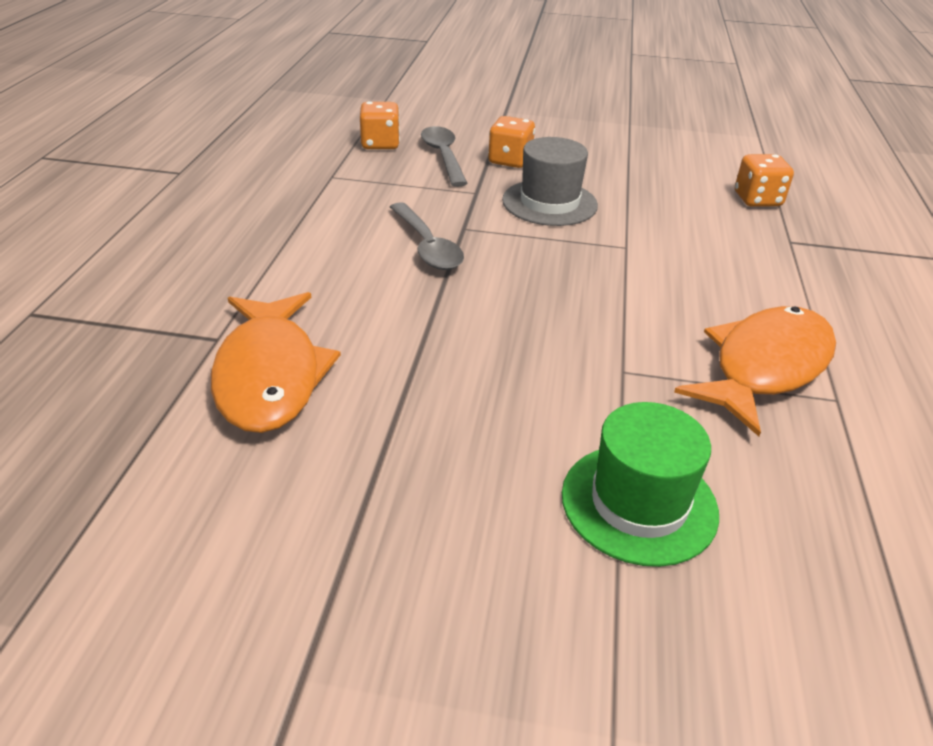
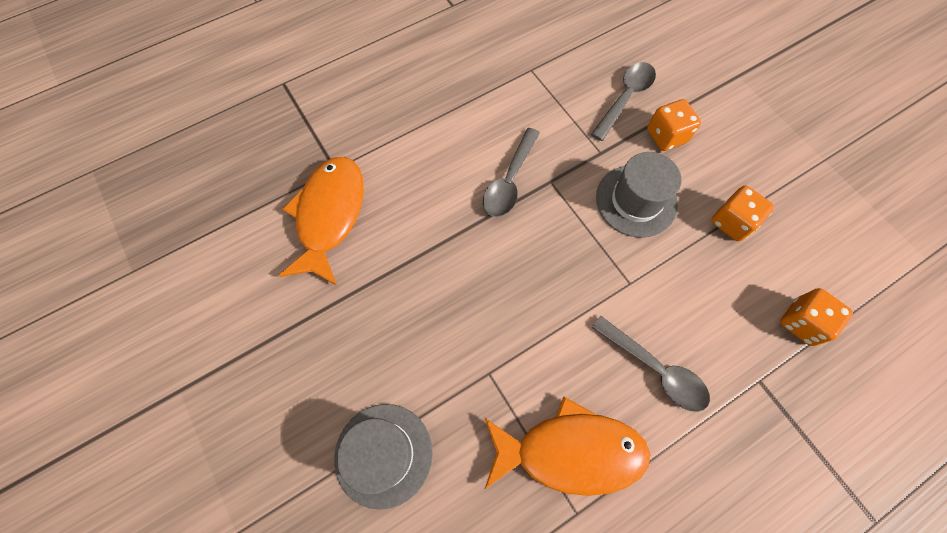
camera: 50 degrees right, 30 degrees up
(270, 375) = (329, 215): orange fish -> orange fish turned 150 degrees clockwise
(380, 144) = (599, 55): orange dice -> orange dice (732, 222)
(639, 503) = (383, 454): green hat -> grey hat
(727, 279) = (655, 369): none -> grey spoon

